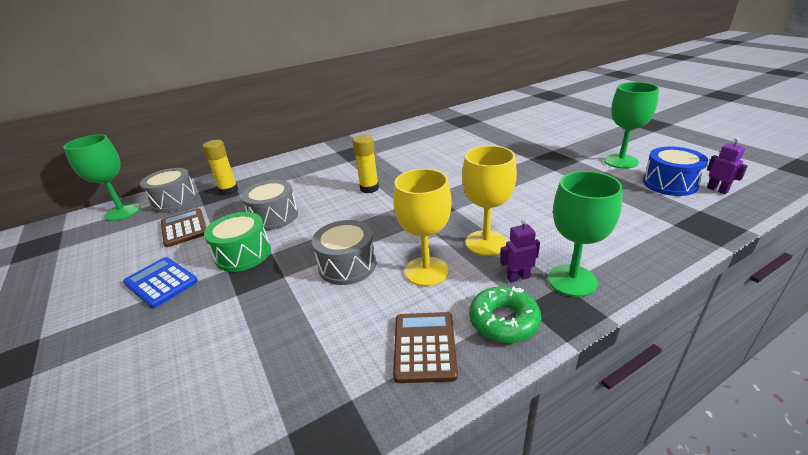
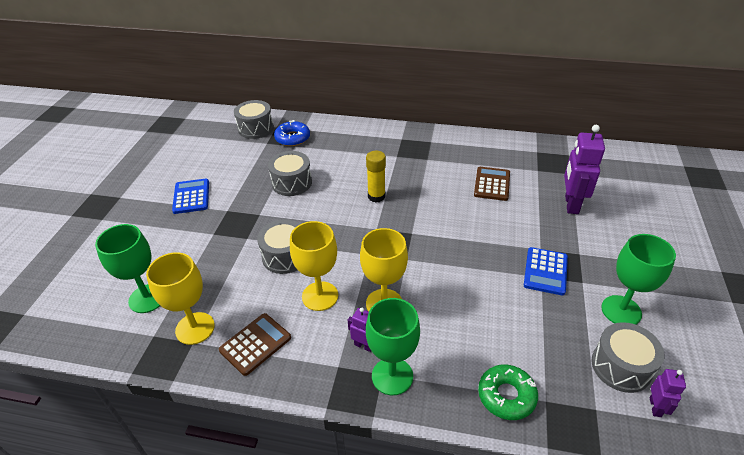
camera: 40 degrees right, 10 degrees up
(122, 212) = (223, 120): green goblet -> green goblet (147, 298)
(184, 228) = (238, 158): brown calculator -> brown calculator (492, 184)
(229, 190) = (292, 138): yellow glue stick -> blue donut
(243, 254) = (245, 204): green drum -> none
(334, 384) = (195, 328): none -> yellow goblet
(504, 321) = (313, 365): green donut -> green donut (506, 396)
(507, 132) = (571, 204): none -> purple robot
(552, 166) = (545, 271): none -> blue calculator
(669, 184) = (621, 366): blue drum -> grey drum

